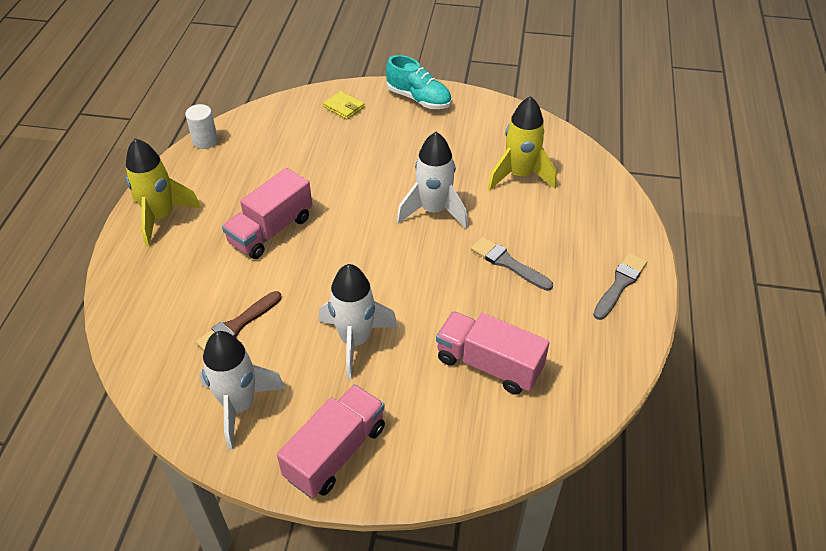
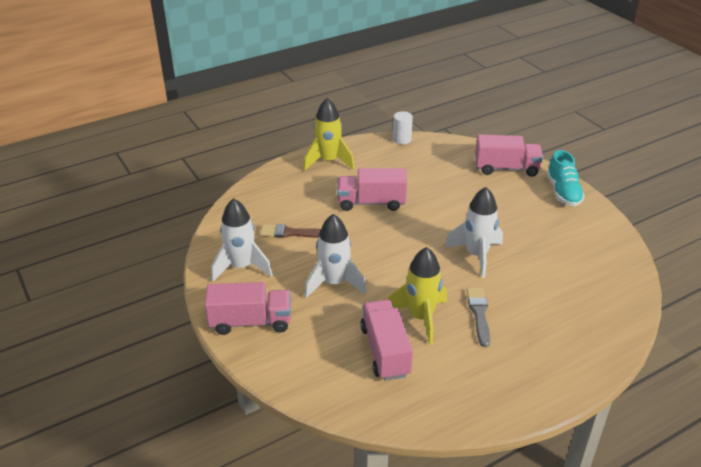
camera: 50 degrees right, 10 degrees down
(344, 107) = (506, 168): yellow wallet -> pink truck
(519, 175) = (565, 275): yellow rocket -> yellow rocket (420, 317)
(620, 284) = (536, 381): grey brush -> none

